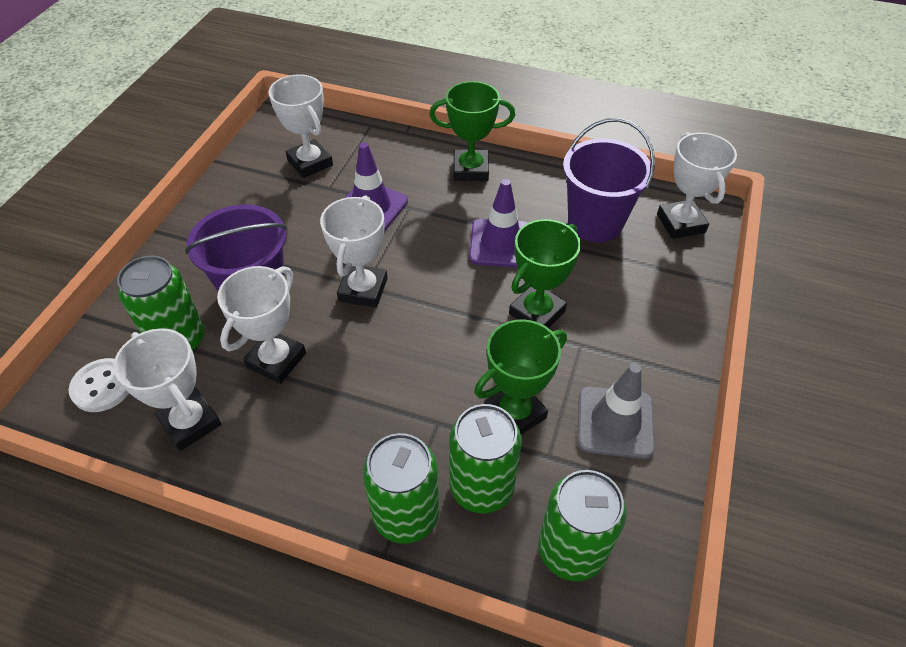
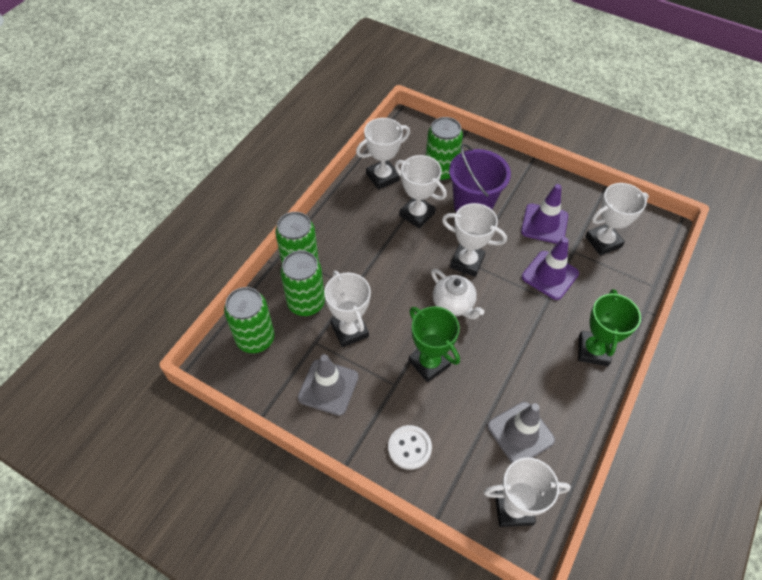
camera: 100 degrees right, 5 degrees up
(102, 386) = (414, 142): white button -> white button (409, 448)
(438, 297) = (453, 304): none -> white teapot
(501, 243) = (502, 355): purple traffic cone -> purple traffic cone (544, 224)
(515, 413) = (349, 330): green trophy -> white trophy
(595, 222) = (520, 433): purple bucket -> grey traffic cone

